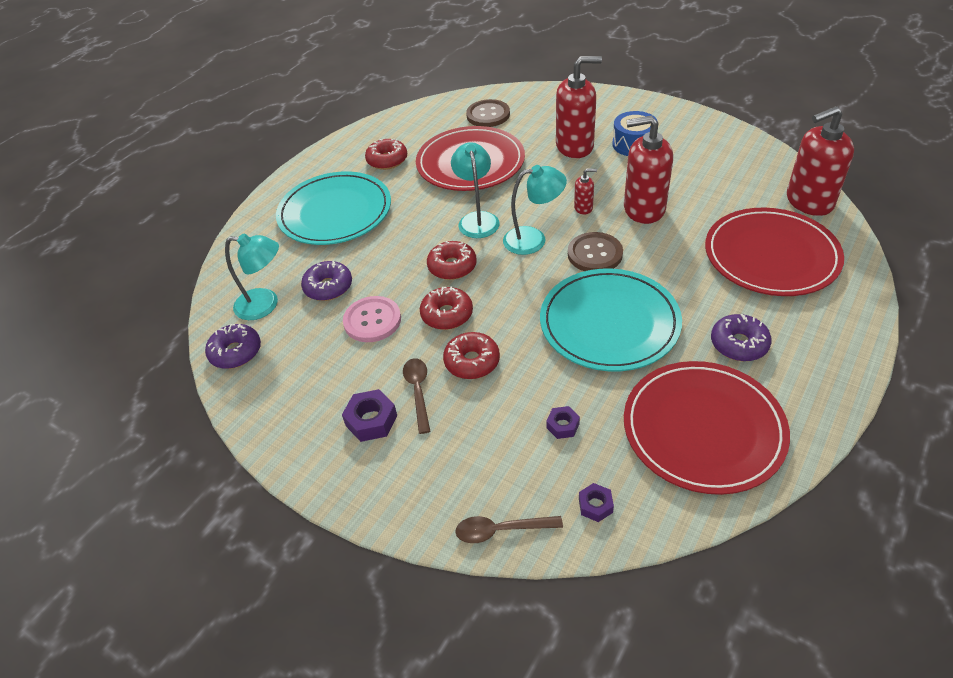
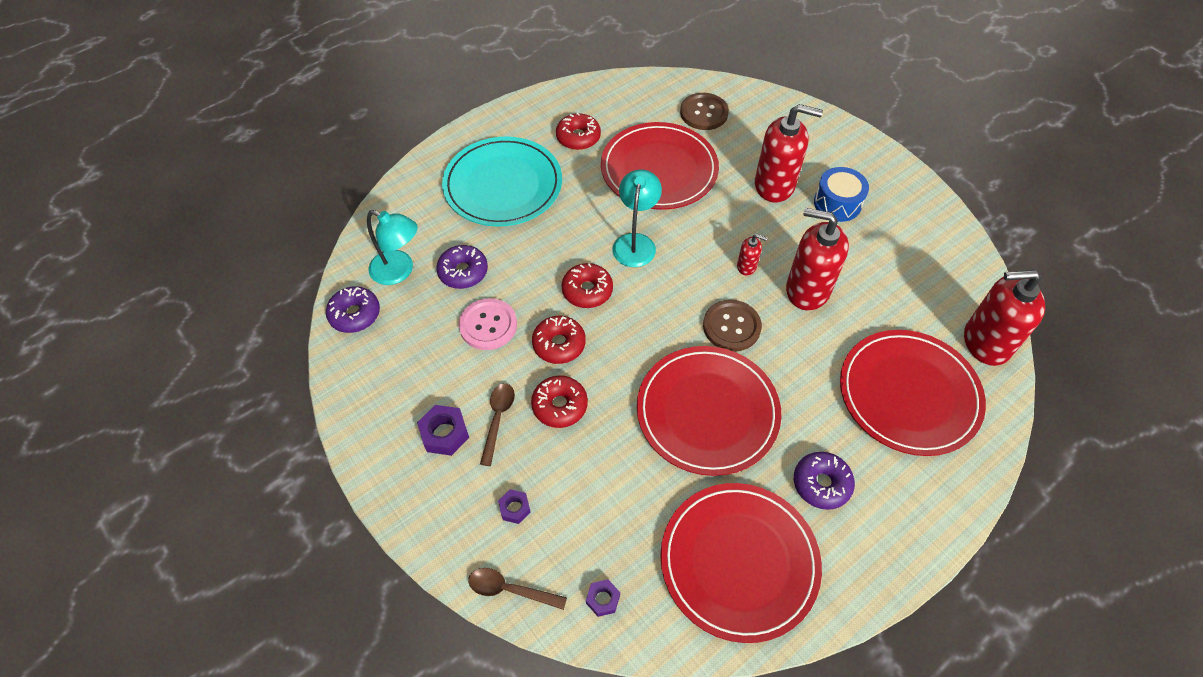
camera: 15 degrees right, 10 degrees up
(533, 239) = (679, 287): turquoise lamp -> none
(562, 426) = (611, 506): purple nut -> purple nut (514, 508)
(609, 323) = (707, 412): turquoise plate -> red plate

